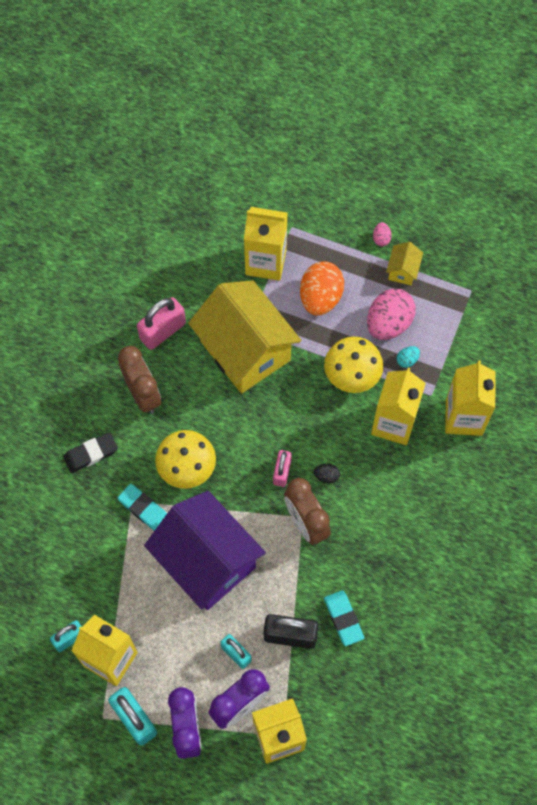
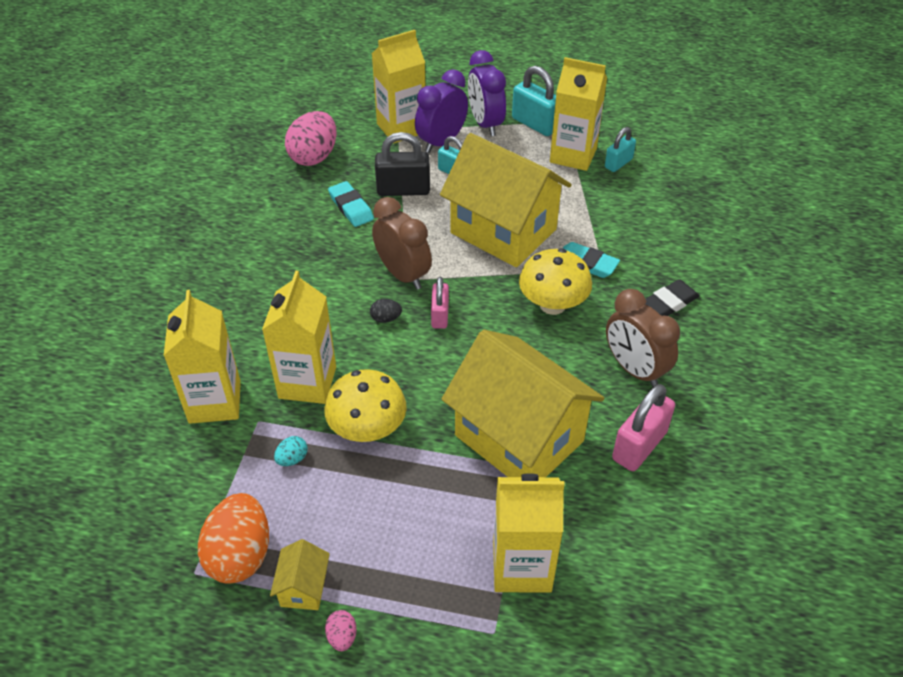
camera: 170 degrees right, 20 degrees down
(207, 561) = (503, 231): purple house -> yellow house
(320, 298) = (427, 525): orange egg -> orange egg (240, 555)
(388, 323) = (321, 504): pink egg -> pink egg (314, 157)

